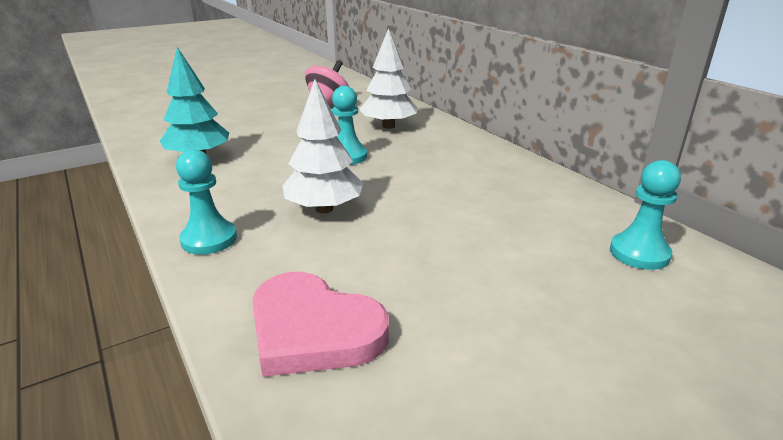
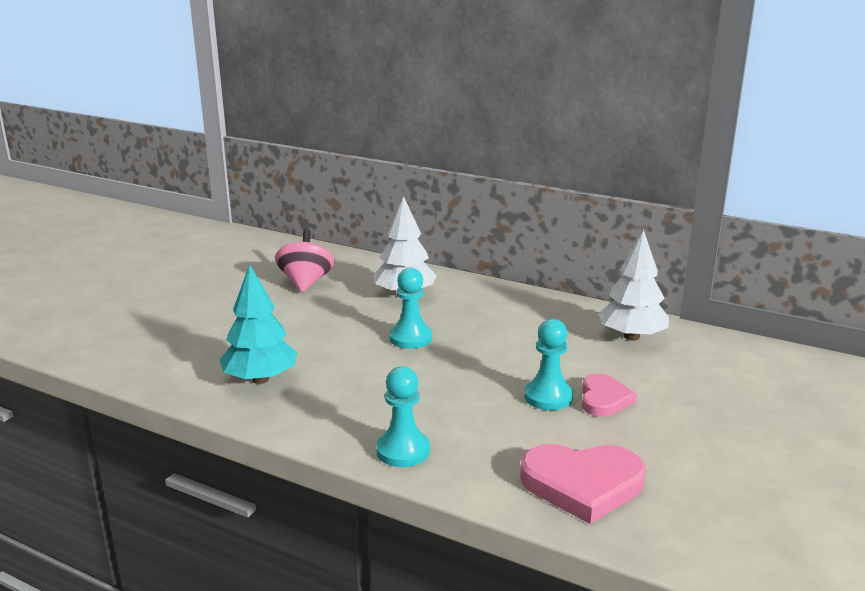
camera: 30 degrees left, 5 degrees down
(324, 209) = (461, 394): white tree -> white tree (631, 337)
(450, 253) = (604, 399): none -> pink heart
(639, 253) = (721, 359): turquoise pawn -> turquoise pawn (548, 397)

